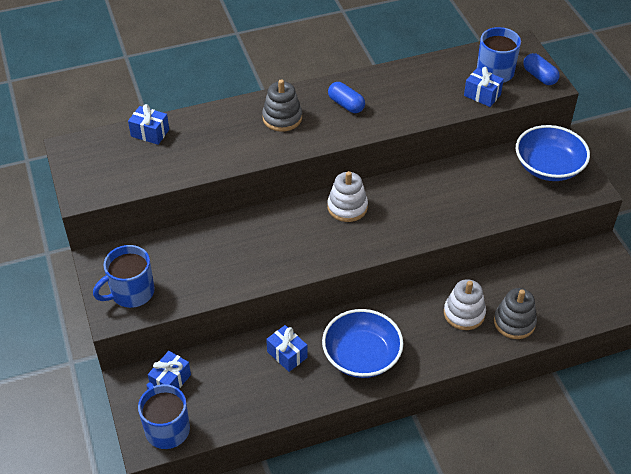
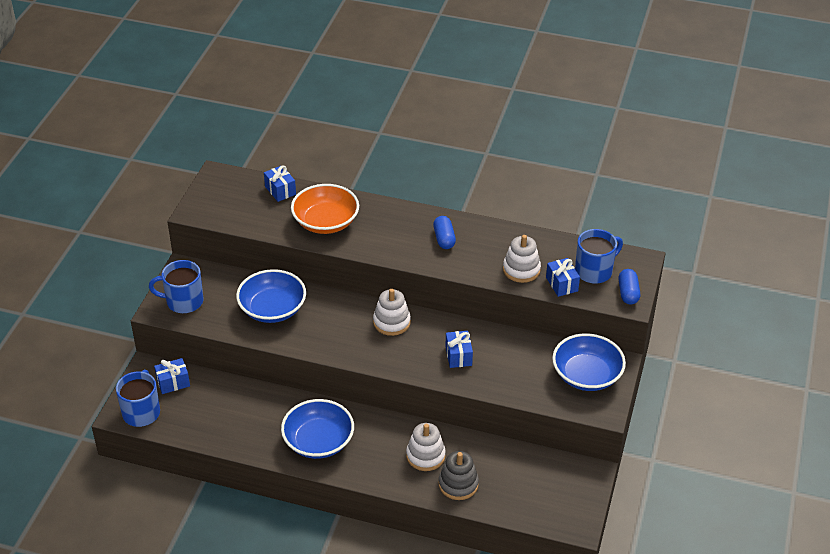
camera: 35 degrees right, 5 degrees down
(224, 141) = (325, 222): none -> orange bowl
(227, 253) = (272, 309): none -> blue bowl
(282, 118) = (385, 225): grey stacking toy -> none
(287, 354) = (267, 410): blue gift -> blue gift (458, 356)
(437, 99) = (521, 269): none -> white stacking toy

